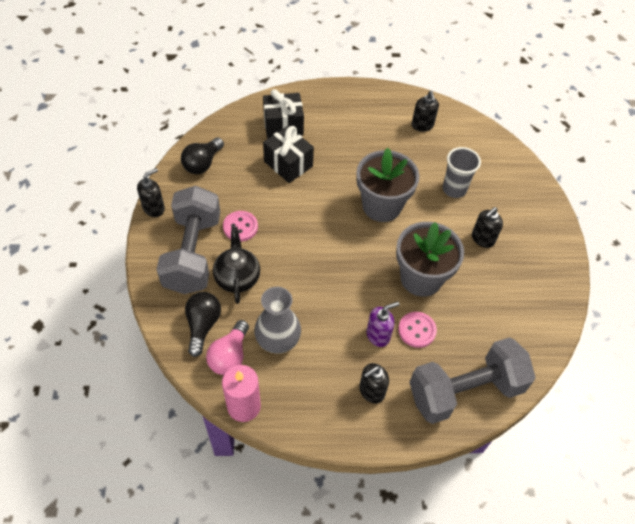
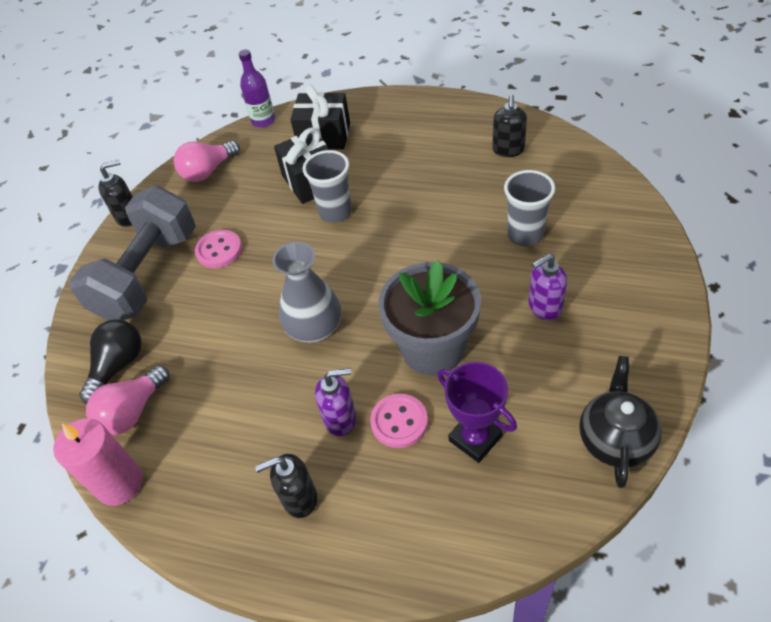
camera: 25 degrees right, 5 degrees down
(202, 163) = (208, 171): black light bulb -> pink light bulb
(229, 116) = (263, 120): none -> purple bottle
(237, 277) = (188, 312): black teapot -> black teapot (615, 439)
(278, 339) = (203, 400): grey vase -> grey vase (314, 328)
(316, 187) = (335, 212): none -> grey cup
(381, 206) = (413, 245): grey flower pot -> none
(465, 391) = (440, 527): grey dumbbell -> none
(467, 332) = (475, 438): none -> purple trophy
(482, 239) = (544, 307): black soap dispenser -> purple soap dispenser

